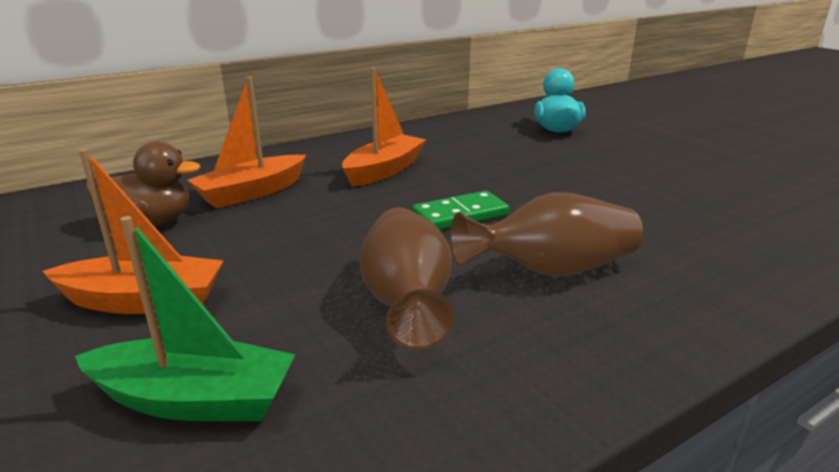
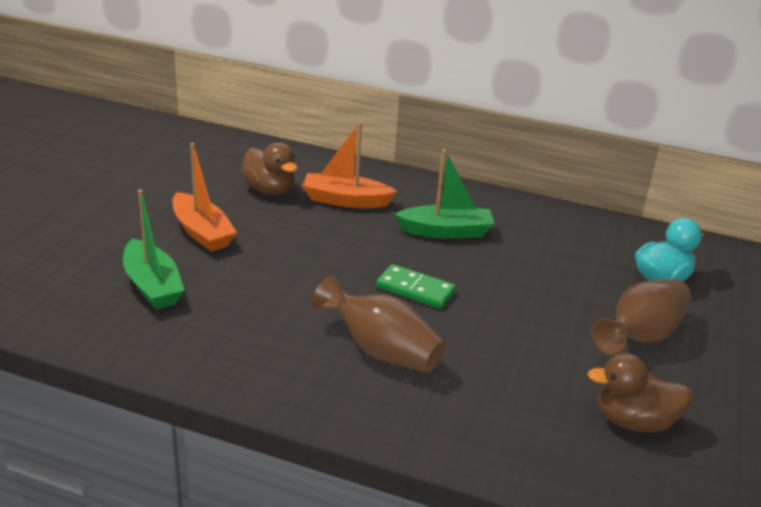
camera: 50 degrees right, 5 degrees up
(384, 170) = (446, 232): orange boat -> green boat
(406, 301) = (287, 309): brown vase -> brown vase (640, 336)
(745, 199) = (634, 421): none -> brown duck

